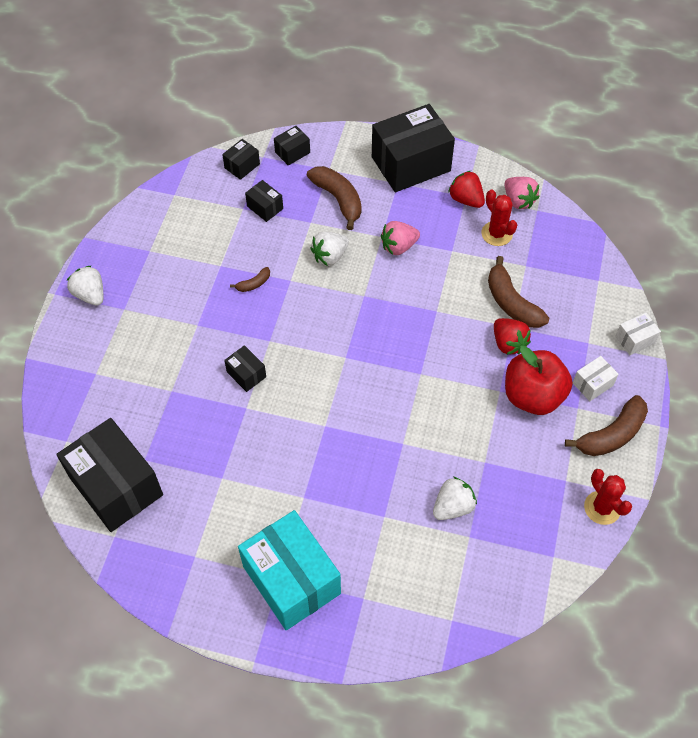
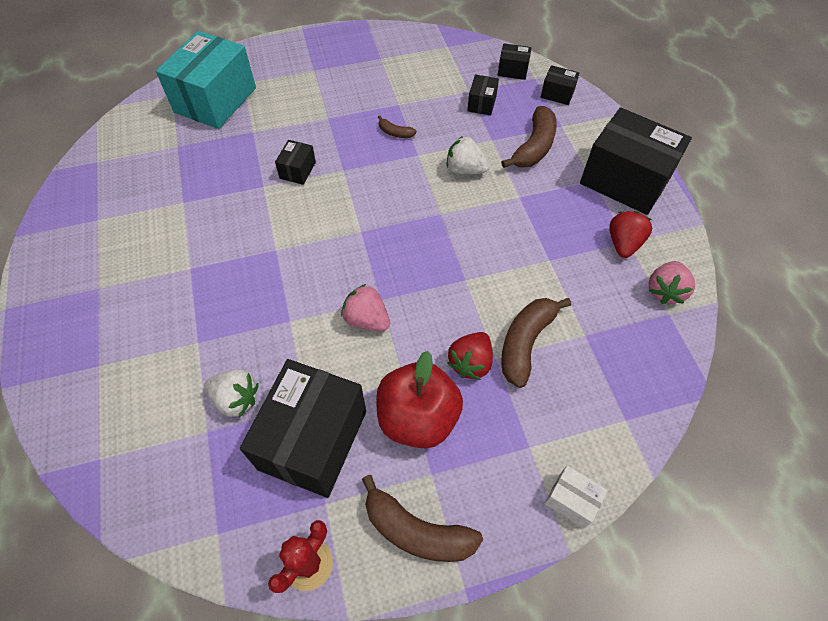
camera: 60 degrees right, 0 degrees up
(90, 294) = (314, 46): white strawberry -> none
(116, 486) = (143, 141): black box -> black box (313, 440)
(291, 580) = (98, 298): turquoise box -> turquoise box (215, 100)
(398, 246) = (518, 215): pink strawberry -> pink strawberry (367, 319)
(497, 234) = (604, 289): red cactus -> none
(592, 384) = (474, 477): white box -> none

